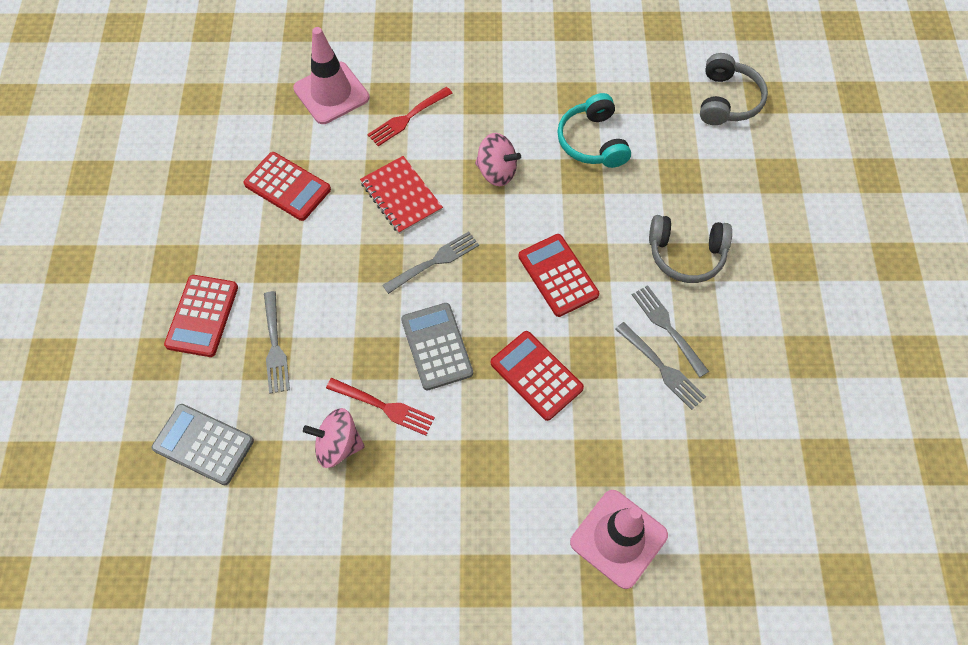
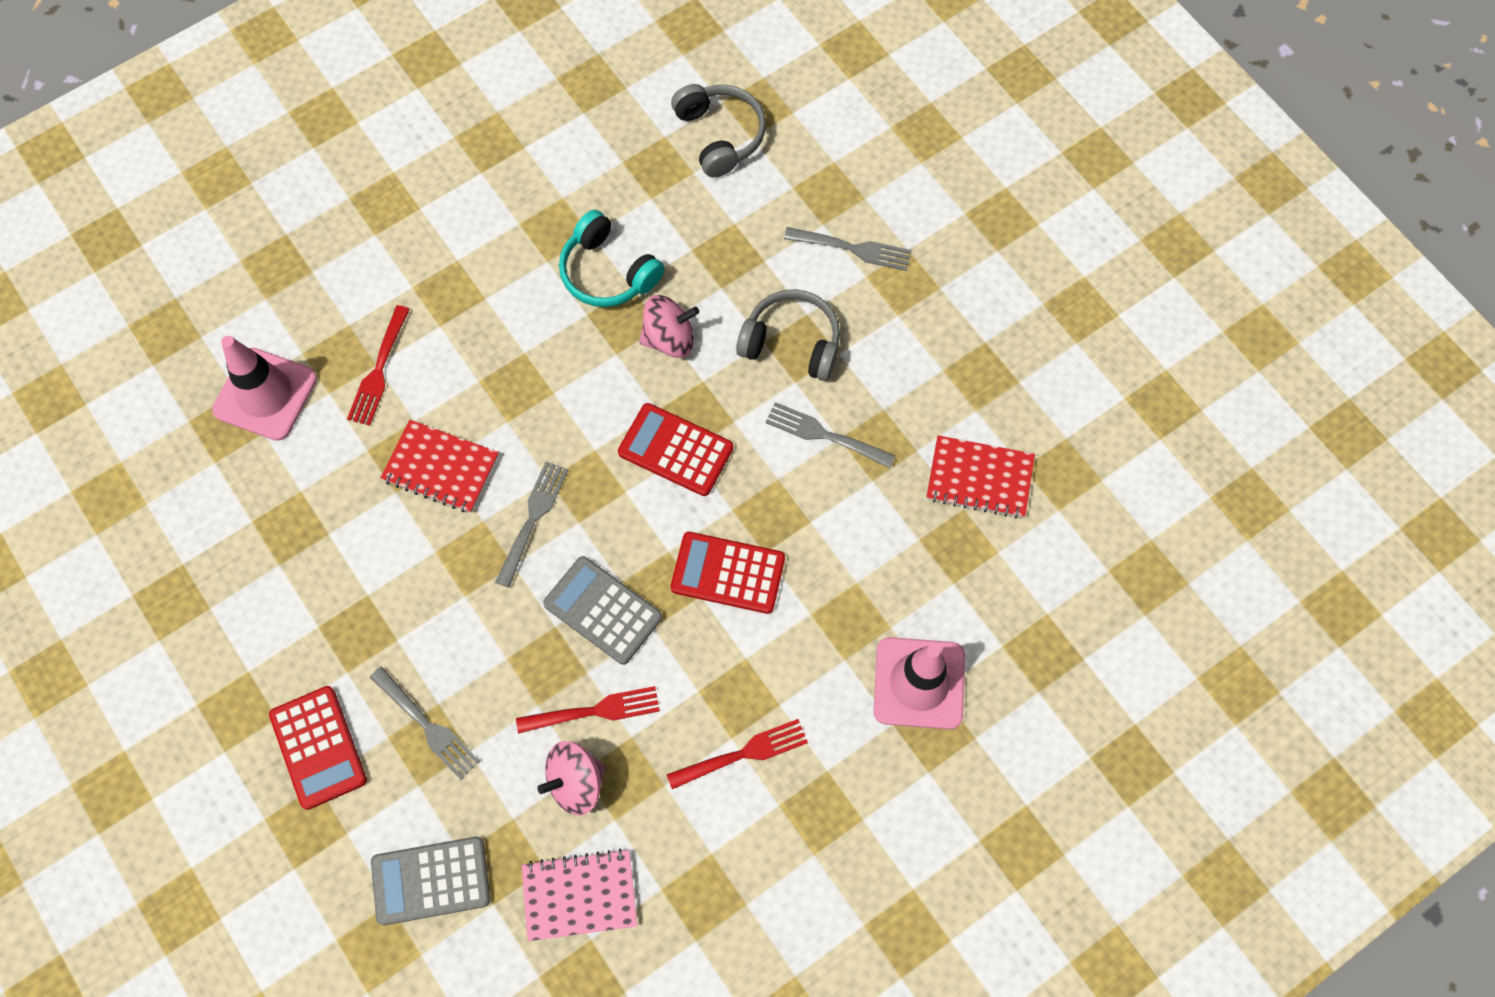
camera: 35 degrees left, 5 degrees up
(285, 521) = (579, 895): none -> pink notebook
(287, 187) = (300, 539): red calculator -> none
(459, 502) = (742, 754): none -> red fork
(496, 172) = (527, 373): pink spinning top -> pink spinning top (669, 338)
(661, 367) = (846, 482): grey fork -> grey fork (852, 249)
(686, 254) = (792, 342): grey headphones -> grey headphones turned 135 degrees counterclockwise
(761, 425) = (979, 478): none -> red notebook

